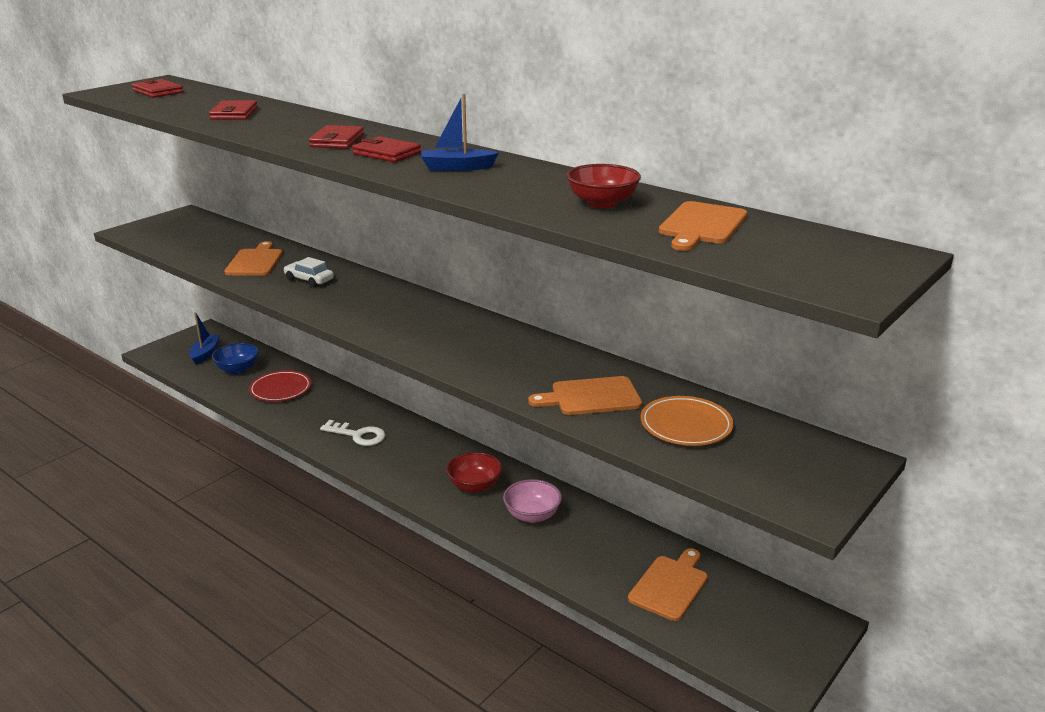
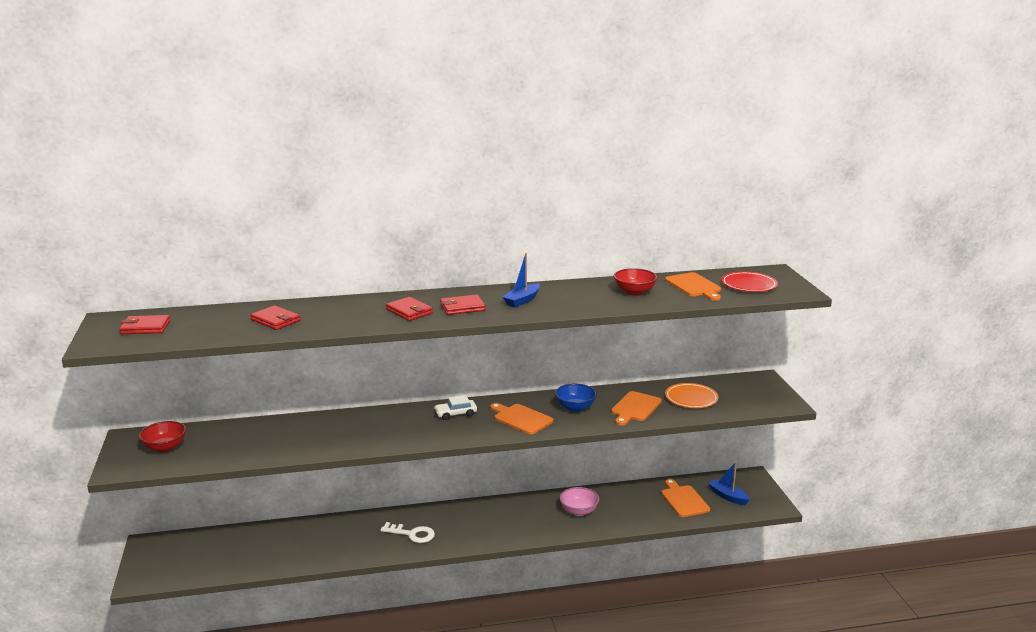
camera: 50 degrees left, 5 degrees down
(205, 354) = (187, 556): blue boat -> blue boat (728, 496)
(238, 369) = (239, 550): blue bowl -> blue bowl (575, 407)
(255, 261) = (286, 438): orange cutting board -> orange cutting board (521, 418)
(280, 389) = (302, 542): red plate -> red plate (749, 285)
(309, 280) = (354, 430): white car -> white car (456, 414)
(358, 435) = (412, 534): white key -> white key turned 45 degrees clockwise
(474, 486) = (526, 517): red bowl -> red bowl (165, 447)

